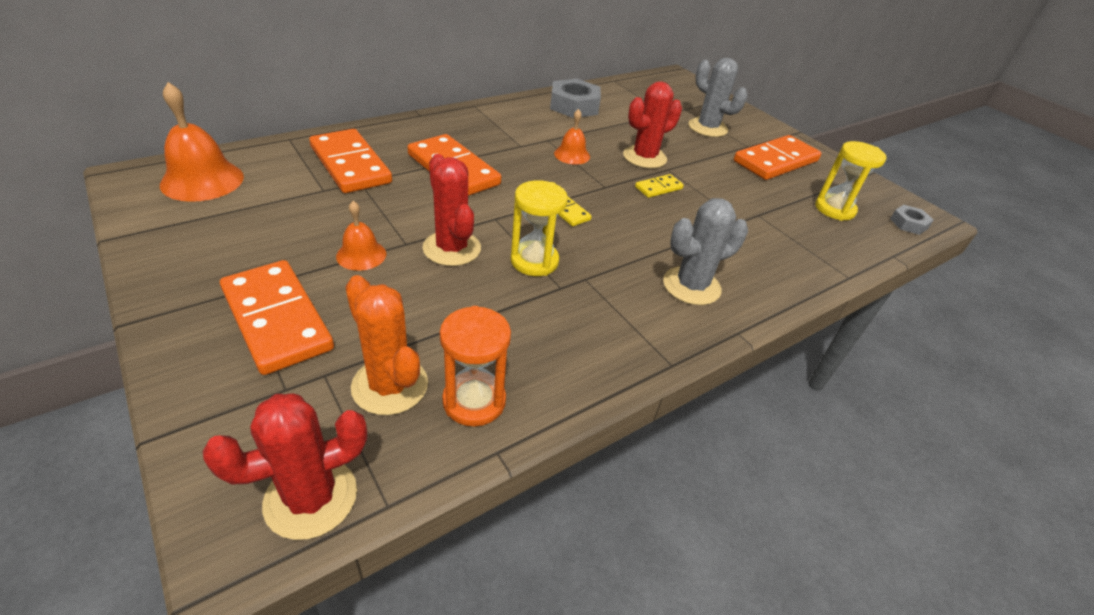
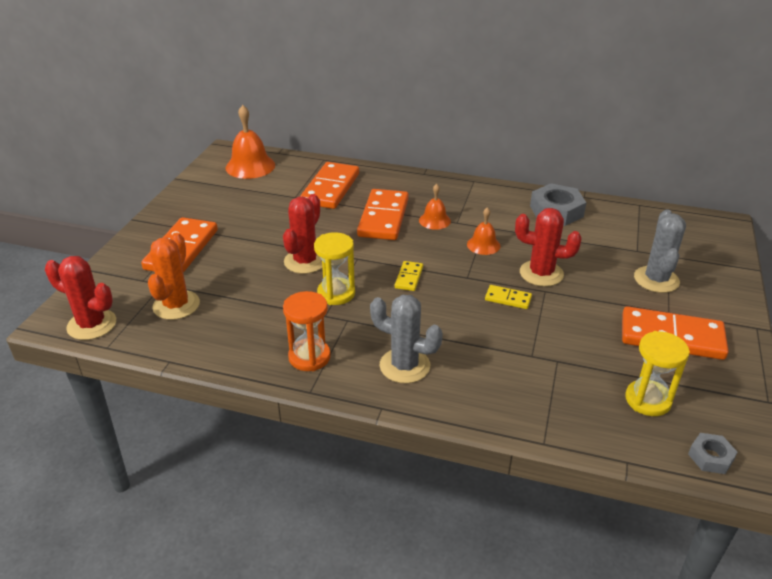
camera: 55 degrees right, 5 degrees down
(361, 255) = (258, 240): orange bell -> orange bell (434, 220)
(474, 401) = (195, 335): orange hourglass -> orange hourglass (309, 357)

